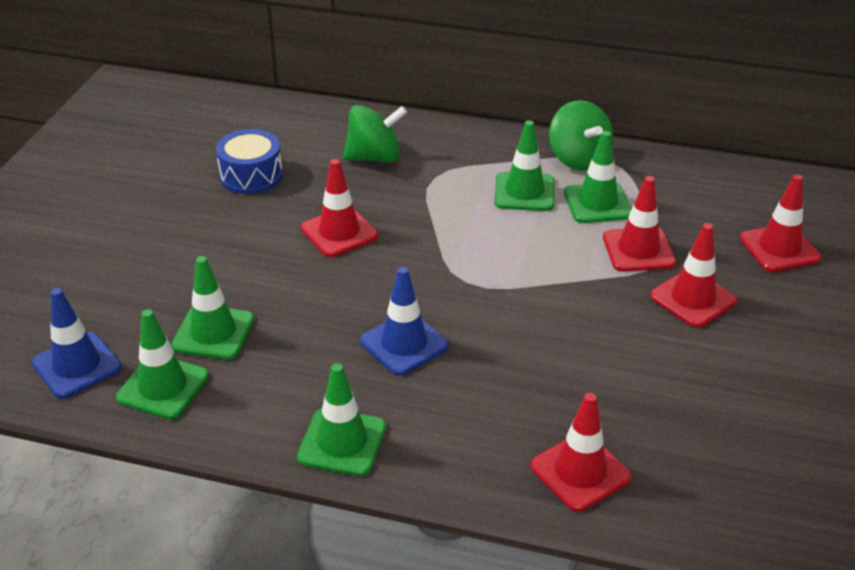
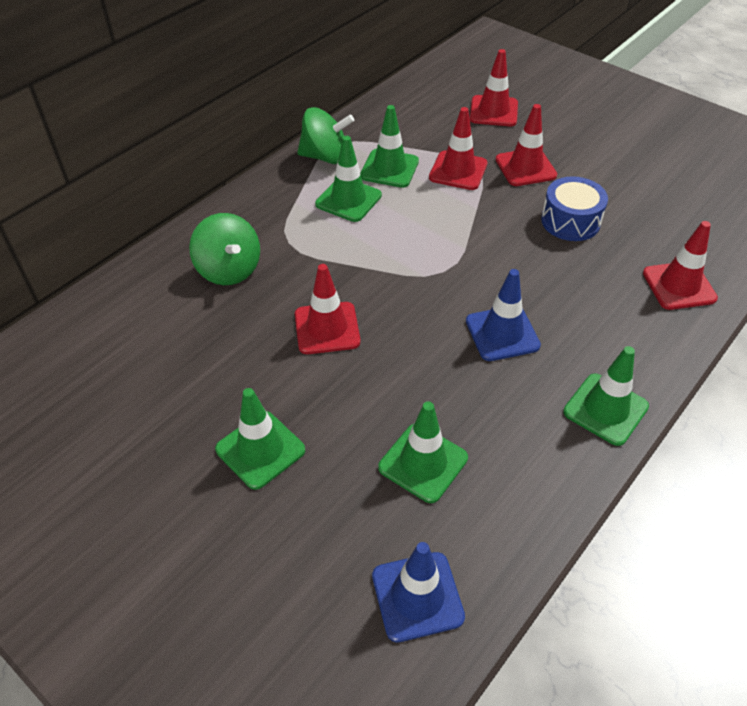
camera: 65 degrees left, 10 degrees up
(163, 387) = (484, 524): green traffic cone -> green traffic cone (260, 450)
(251, 175) = (188, 366): blue drum -> blue drum (570, 221)
(374, 157) = (229, 270): green spinning top -> green spinning top turned 135 degrees clockwise

